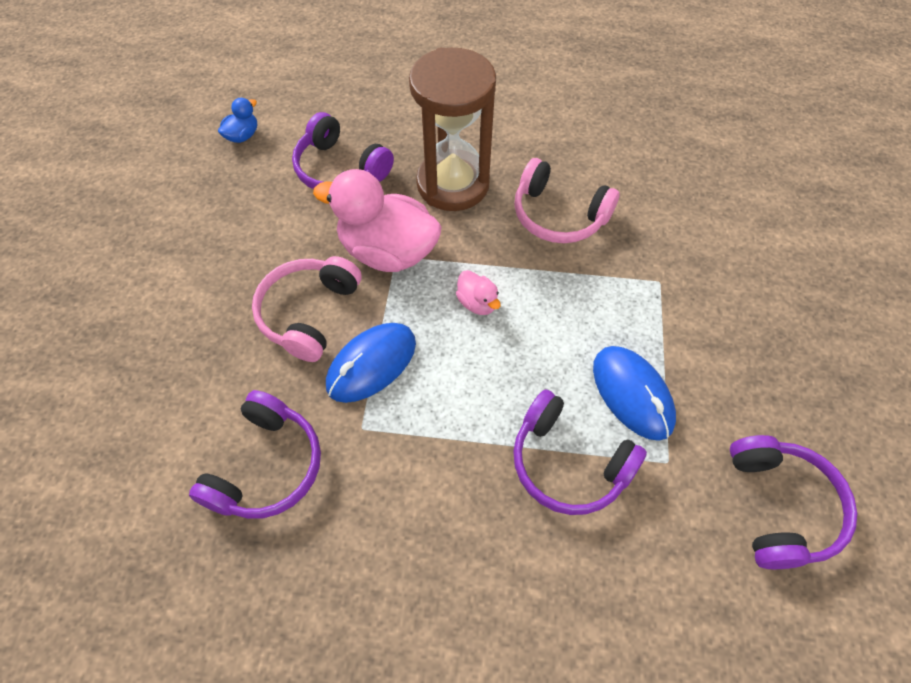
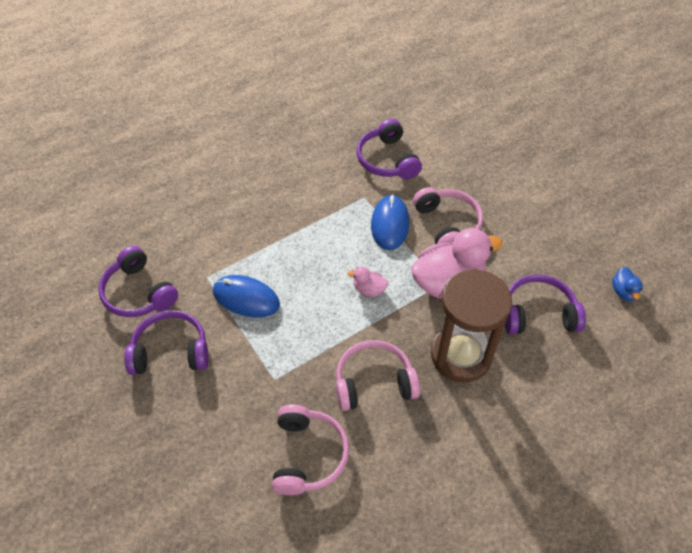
camera: 140 degrees right, 5 degrees down
(568, 462) = (256, 245): purple headphones -> purple headphones (170, 351)
(672, 200) = (307, 455): none -> pink headphones

